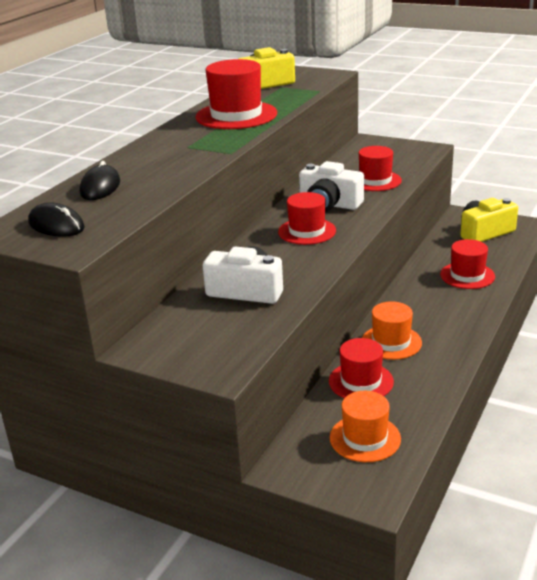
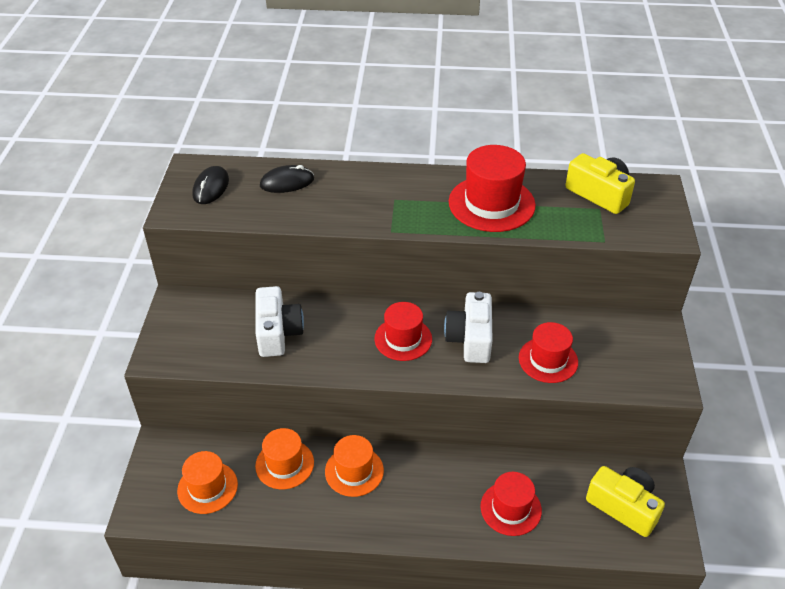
camera: 65 degrees right, 15 degrees up
(361, 381) = (284, 464): red hat -> orange hat

